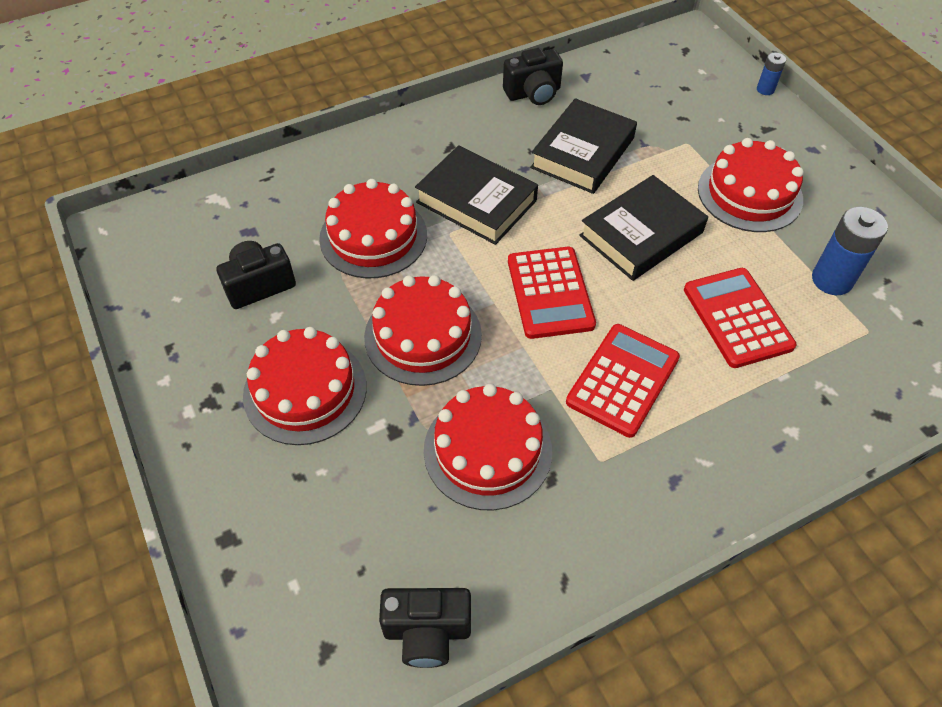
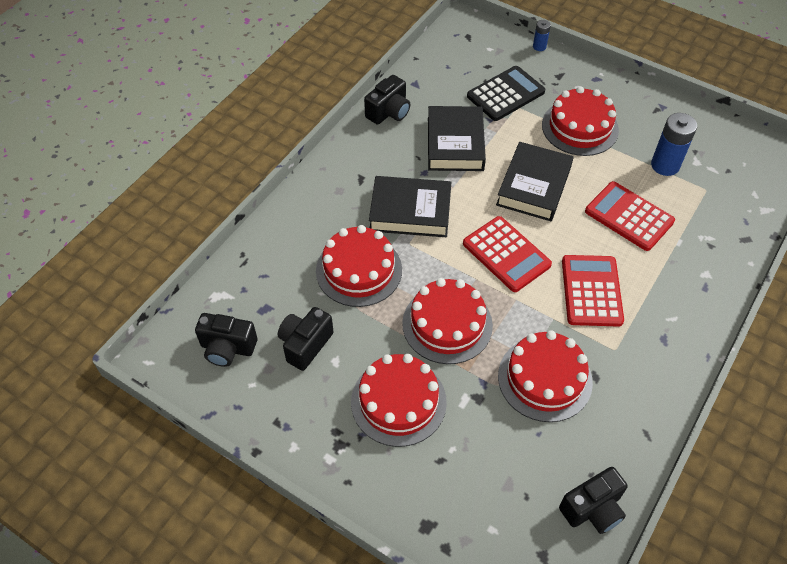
camera: 30 degrees left, 0 degrees up
(183, 252) = (227, 348): none -> black camera
(684, 124) = (505, 94): none -> black calculator

